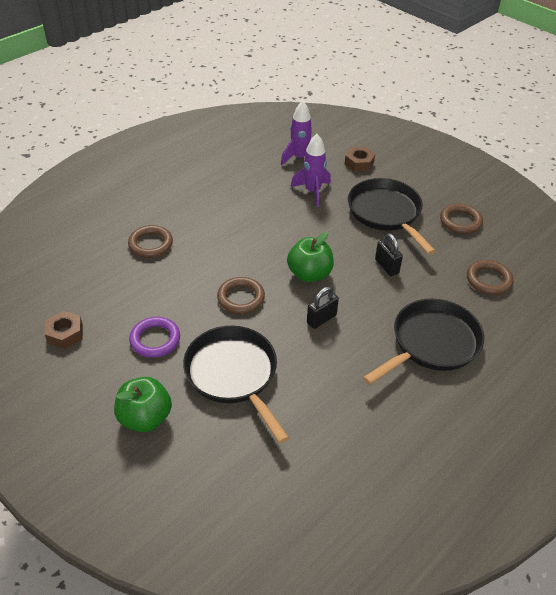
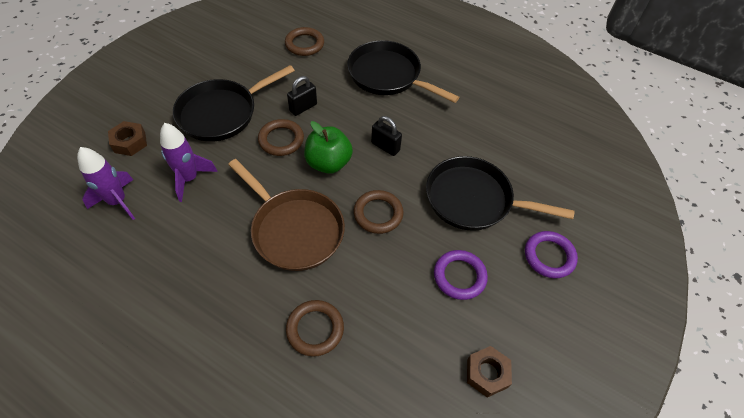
camera: 105 degrees left, 10 degrees up
(145, 418) = (549, 256): green apple -> purple ring
(234, 375) = (473, 199): black pan -> black pan turned 60 degrees clockwise
(242, 244) = (294, 230): none -> brown pan
(460, 221) = (227, 61): brown ring -> brown ring (281, 140)

